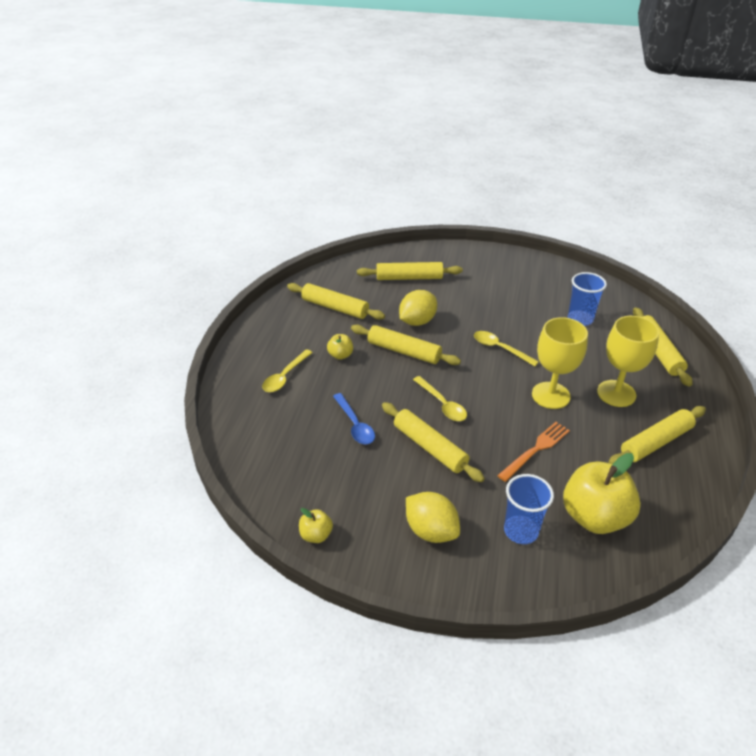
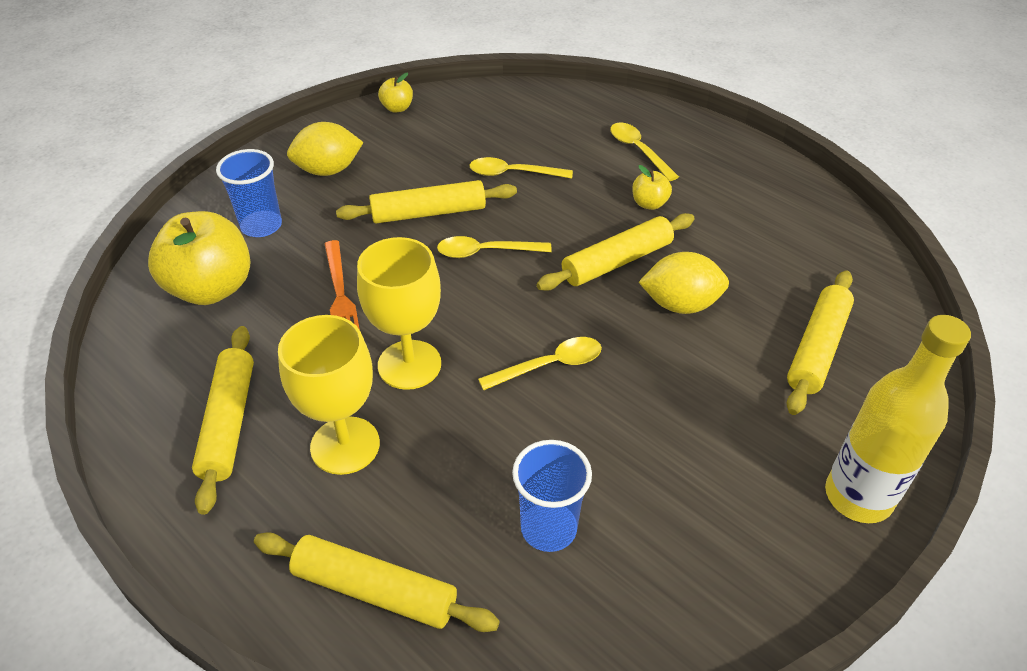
camera: 120 degrees right, 5 degrees up
(335, 308) = (767, 234): yellow rolling pin -> none
(355, 425) = (512, 173): blue spoon -> yellow spoon
(417, 321) = (680, 304): yellow lemon -> yellow lemon turned 75 degrees counterclockwise
(481, 256) = (858, 497): none -> yellow bottle

